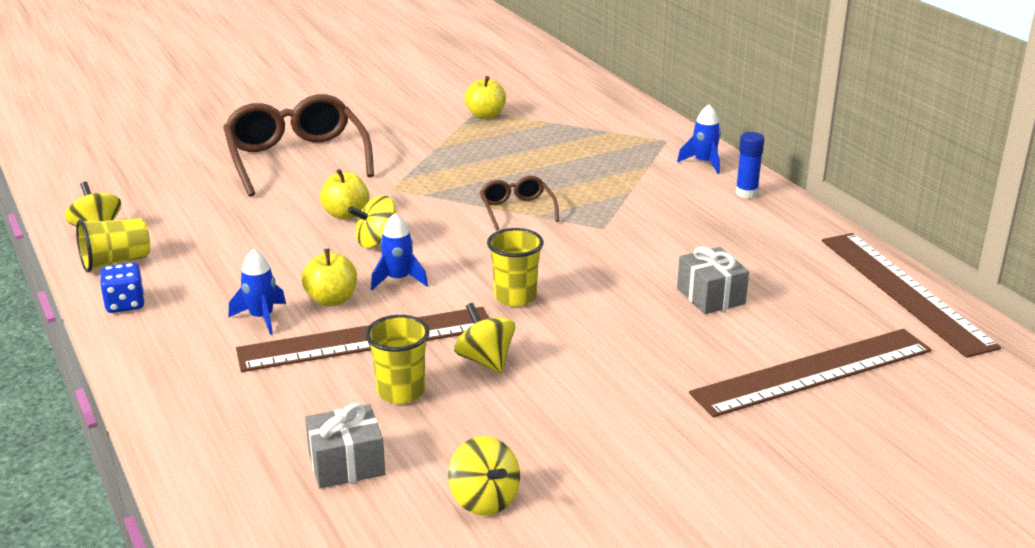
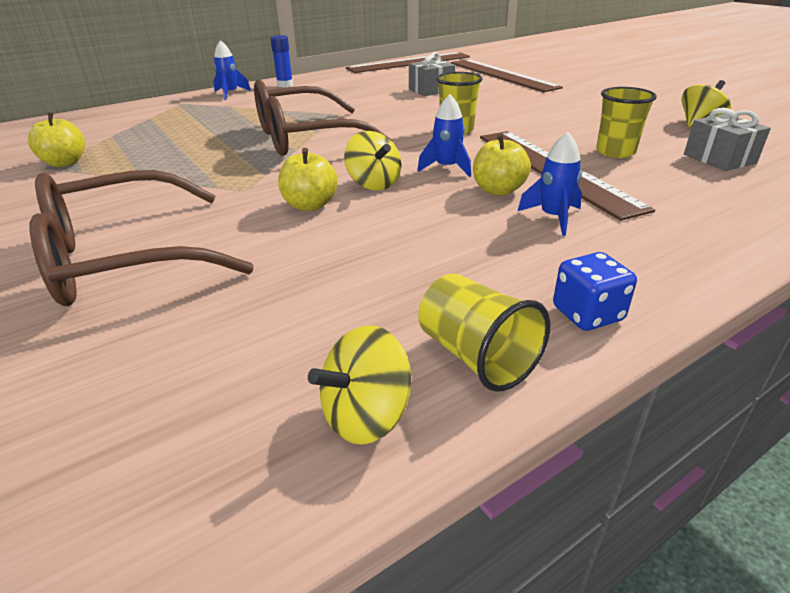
camera: 95 degrees left, 5 degrees up
(485, 360) = (550, 133): yellow spinning top -> none
(517, 210) = (305, 138): brown glasses -> brown glasses, size x2.04

